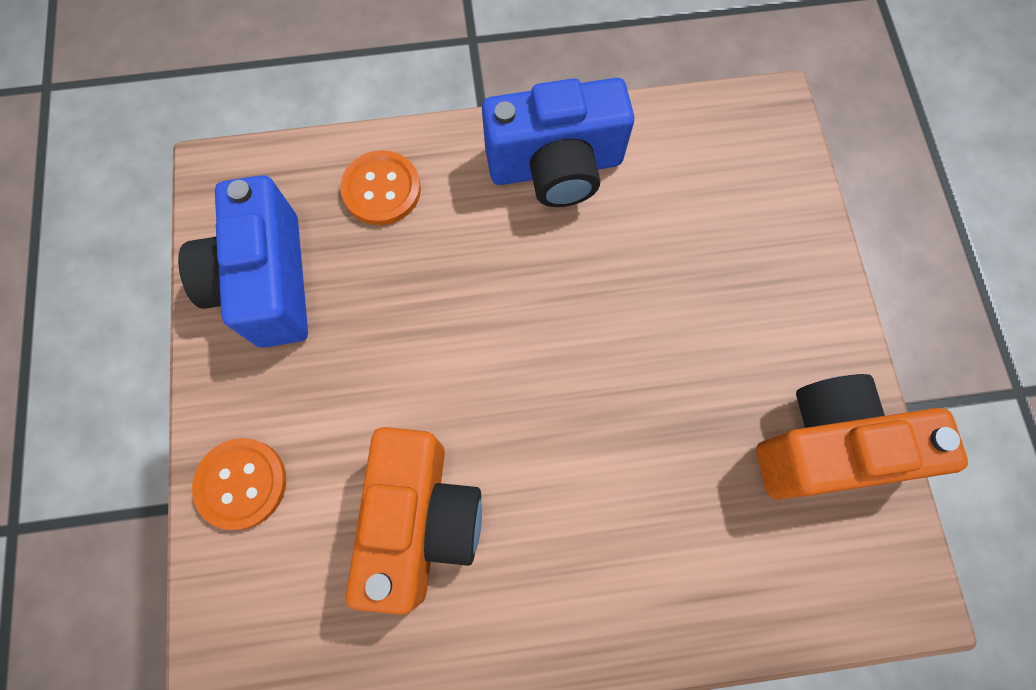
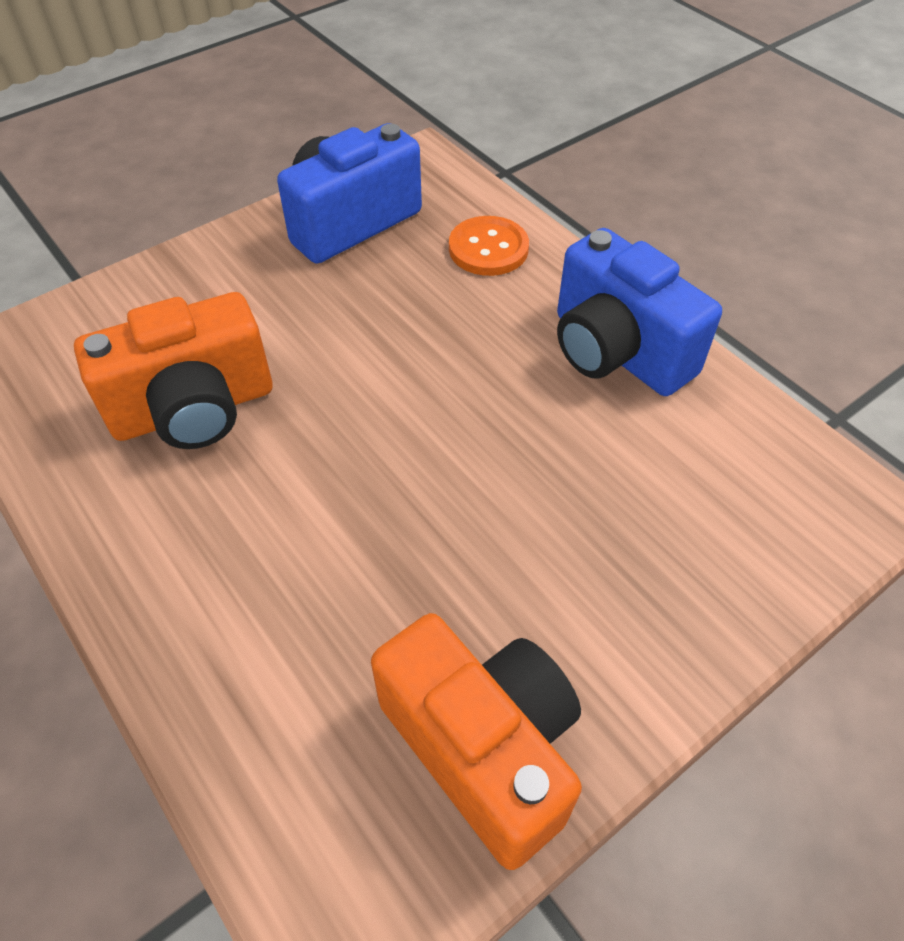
camera: 60 degrees right, 20 degrees down
(242, 483) = (168, 285): orange button -> none

